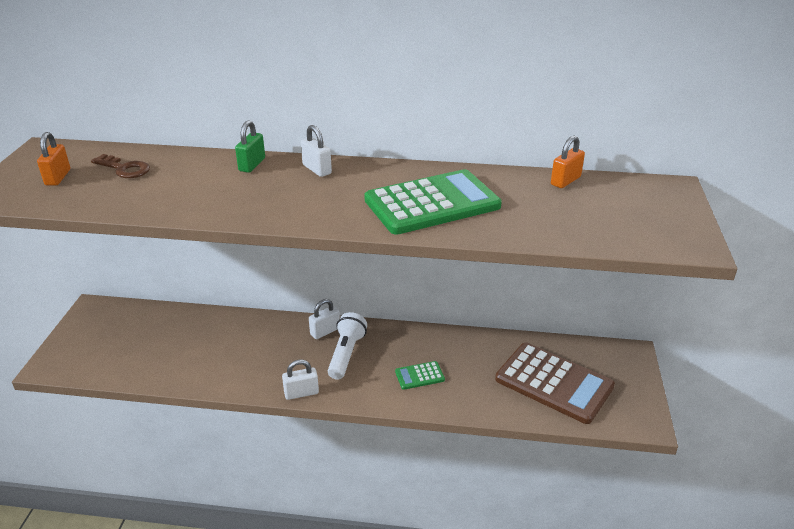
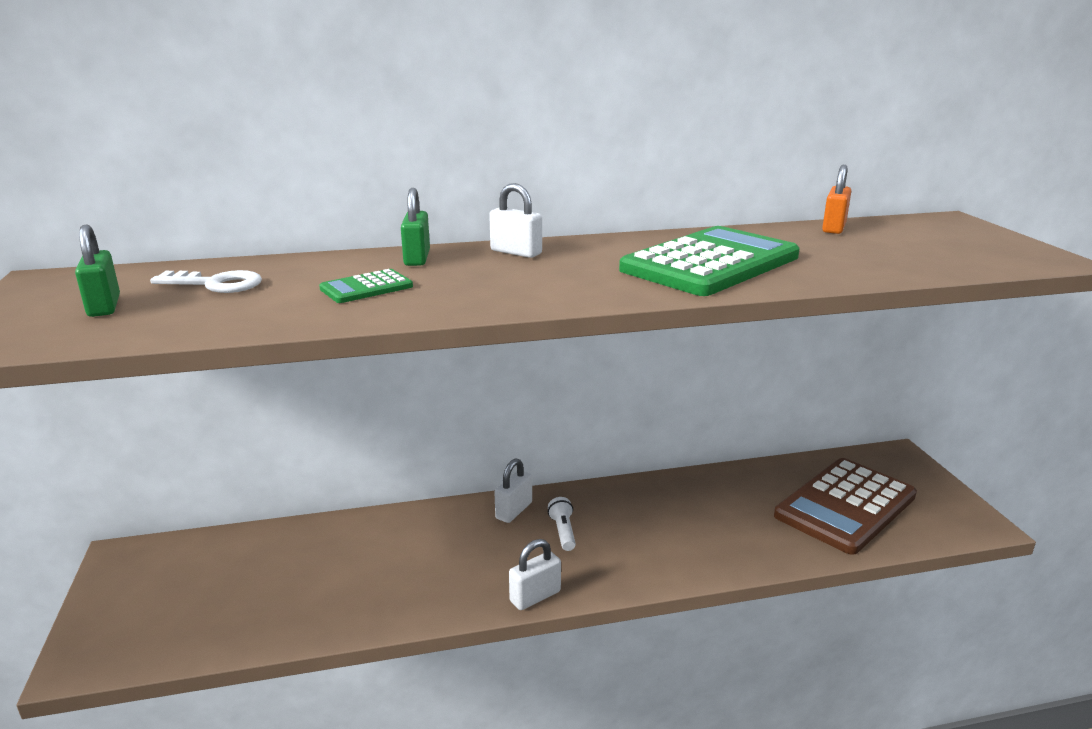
camera: 20 degrees left, 10 degrees down
(58, 177) = (104, 306): orange padlock -> green padlock
(124, 169) = (216, 284): brown key -> white key
(346, 354) = (563, 532): white flashlight -> white flashlight, size x0.57
(419, 376) = (679, 535): green calculator -> green calculator (366, 288)
(553, 383) = (845, 506): brown calculator -> brown calculator turned 120 degrees clockwise

